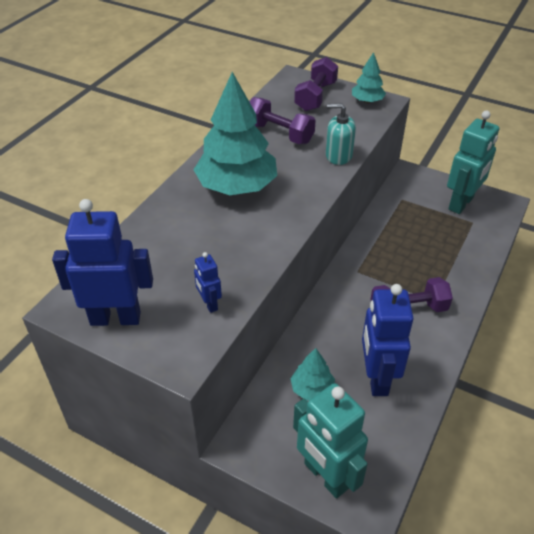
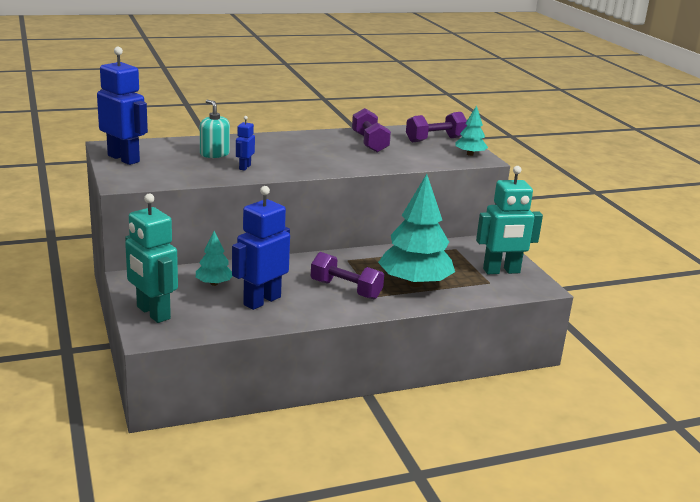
camera: 40 degrees right, 20 degrees down
(209, 304) = (177, 175): blue robot -> blue robot (244, 167)
(236, 186) = (291, 149): turquoise tree -> turquoise tree (414, 283)
(325, 476) = (153, 313): turquoise robot -> turquoise robot turned 45 degrees counterclockwise
(338, 155) = (387, 164): turquoise soap dispenser -> turquoise soap dispenser (214, 154)

